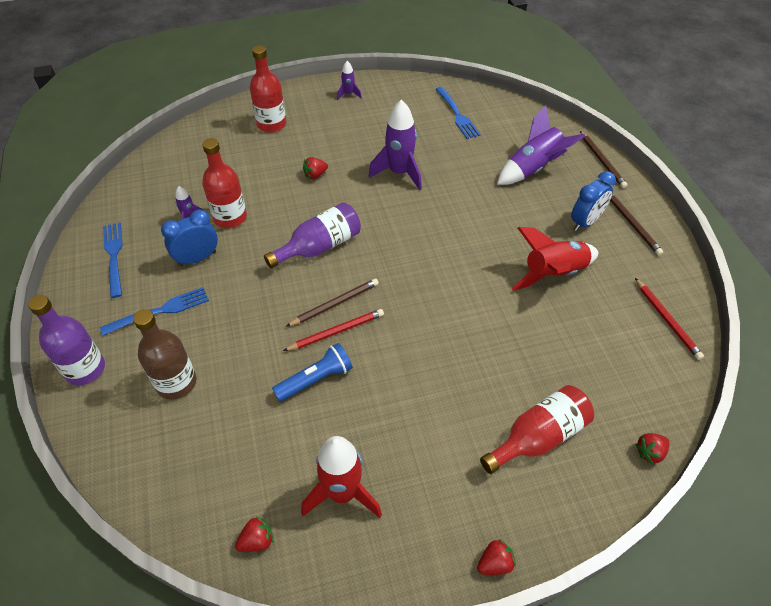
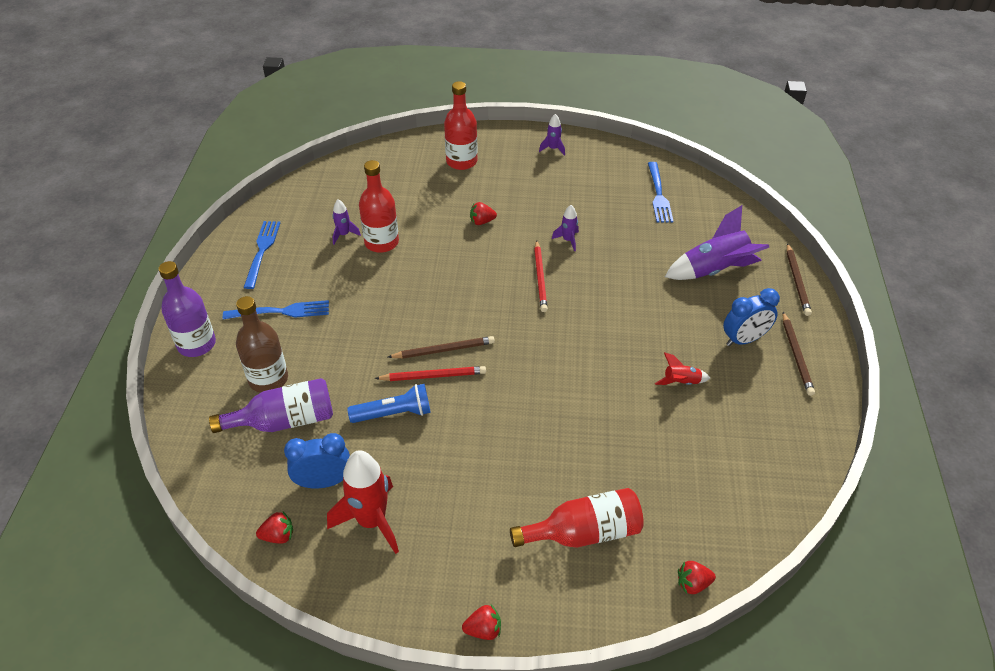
camera: 20 degrees right, 5 degrees down
(197, 258) = (335, 273): blue clock -> blue clock (323, 482)
(319, 246) = (454, 292): purple bottle -> purple bottle (284, 421)
(399, 173) = (568, 240): purple rocket -> purple rocket, size x0.49
(553, 274) = (681, 382): red rocket -> red rocket, size x0.49
(667, 320) = (783, 463): red pencil -> red pencil (540, 278)

